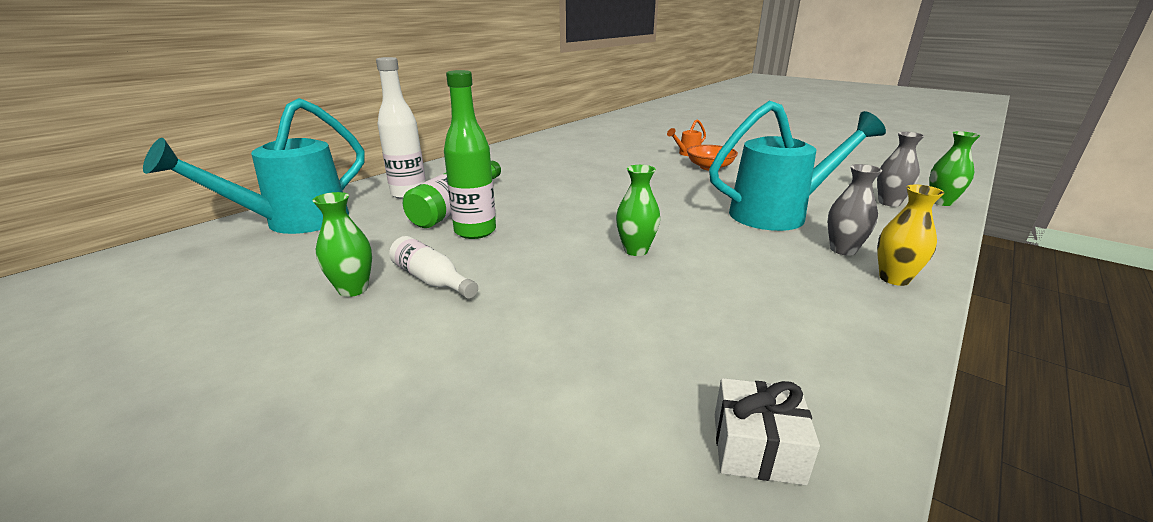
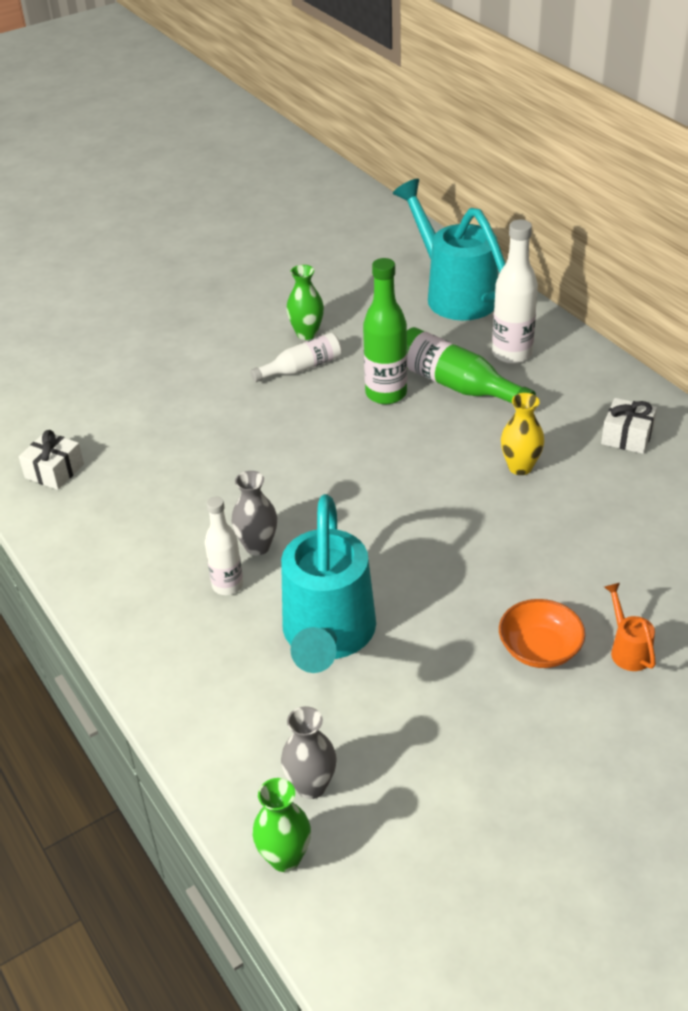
camera: 110 degrees right, 15 degrees up
(508, 161) = (627, 436): none -> white gift
(636, 250) = (294, 487): green vase -> none
(784, 257) = (227, 585): none -> white bottle
(843, 250) = (216, 641): grey vase -> grey vase (257, 546)
(894, 279) = (148, 642): yellow vase -> yellow vase (520, 467)

